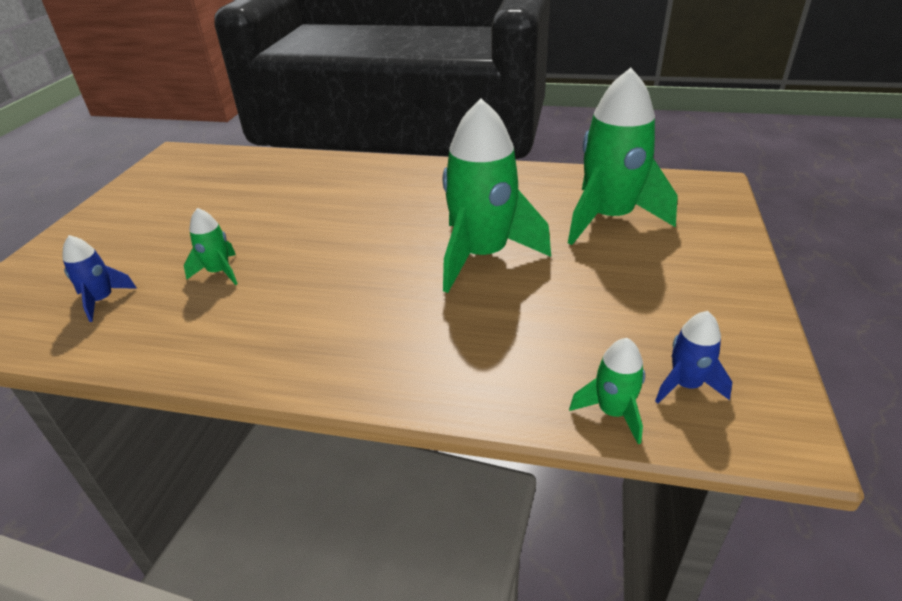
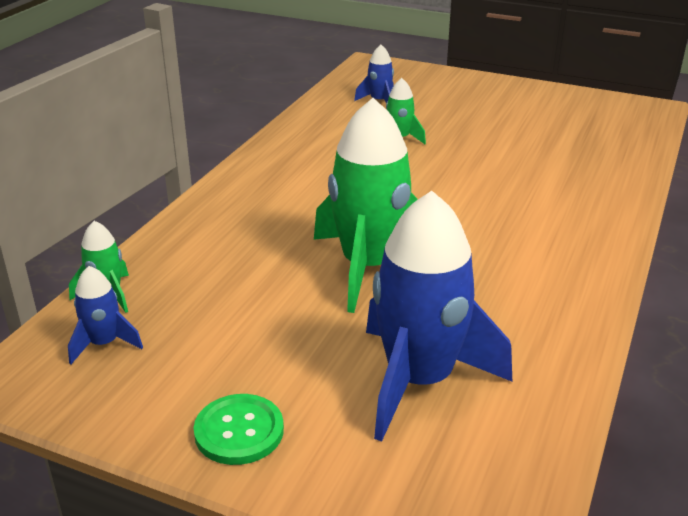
camera: 100 degrees right, 5 degrees down
(609, 218) = (419, 380): green rocket -> blue rocket
(718, 279) = (239, 431): none -> green button

